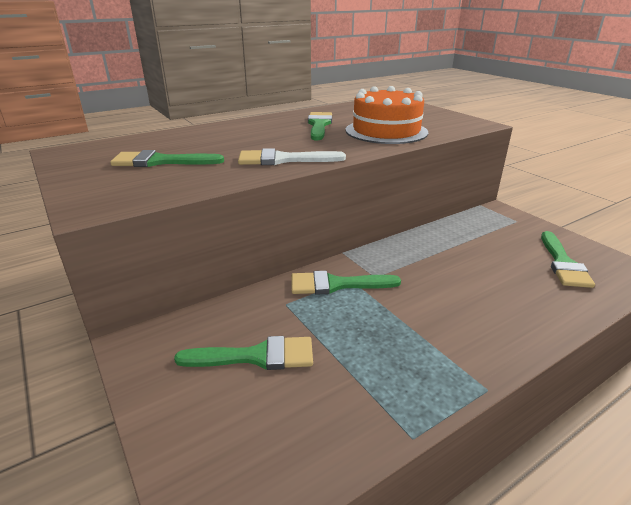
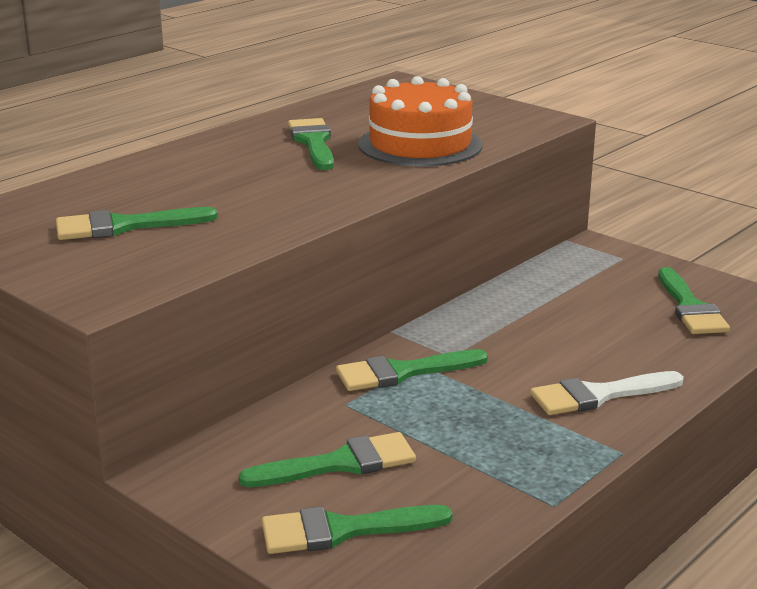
camera: 15 degrees left, 5 degrees down
(224, 426) = (342, 530): none -> green brush
(283, 159) = (301, 205): white brush -> white brush (598, 395)

